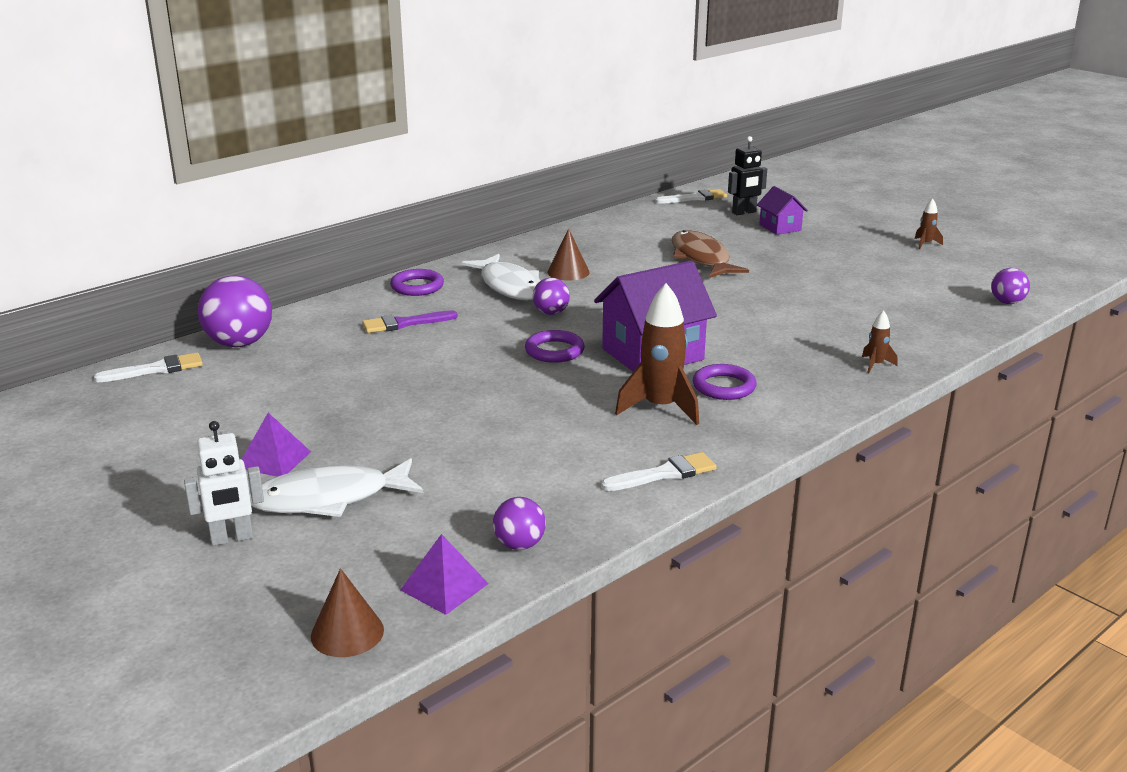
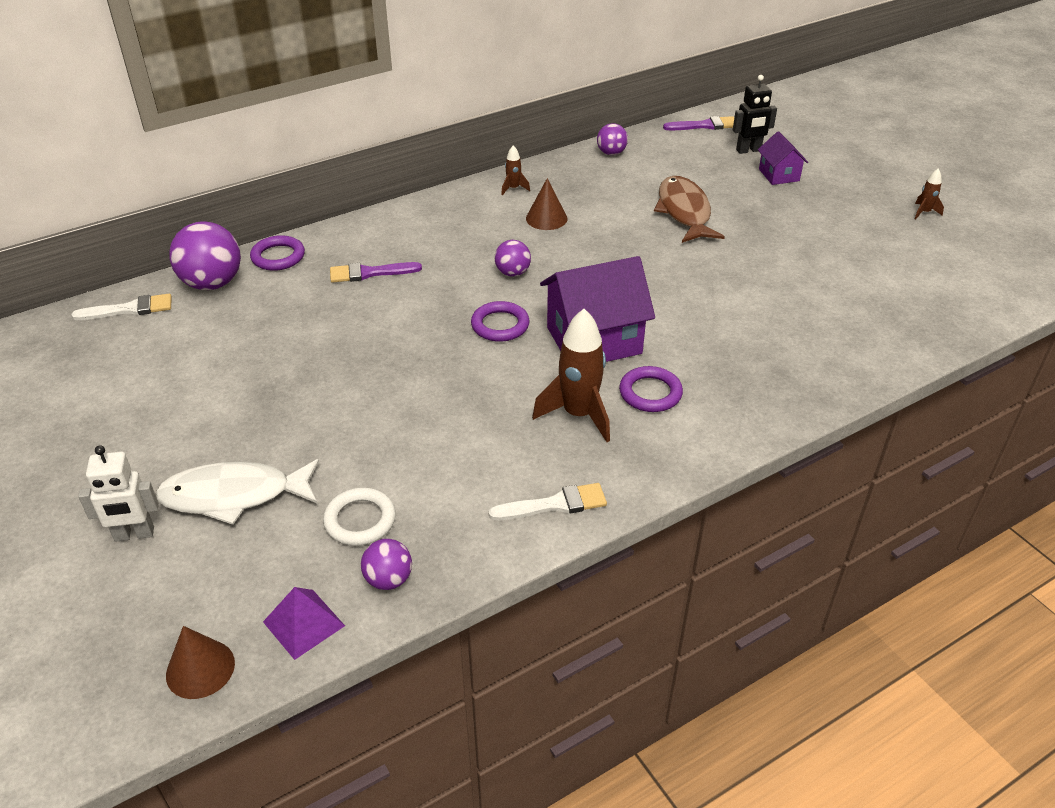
camera: 10 degrees right, 15 degrees up
(274, 459) = (200, 438): purple pyramid -> none
(417, 286) = (396, 224): purple ring -> purple ring (278, 257)
(471, 504) = (360, 520): none -> white ring
(510, 286) = (484, 233): white fish -> none
(695, 198) = (704, 125): white brush -> purple brush
(875, 365) = (814, 380): brown rocket -> brown rocket (513, 188)
(1007, 302) = (983, 306): purple ball -> purple ball (611, 153)

